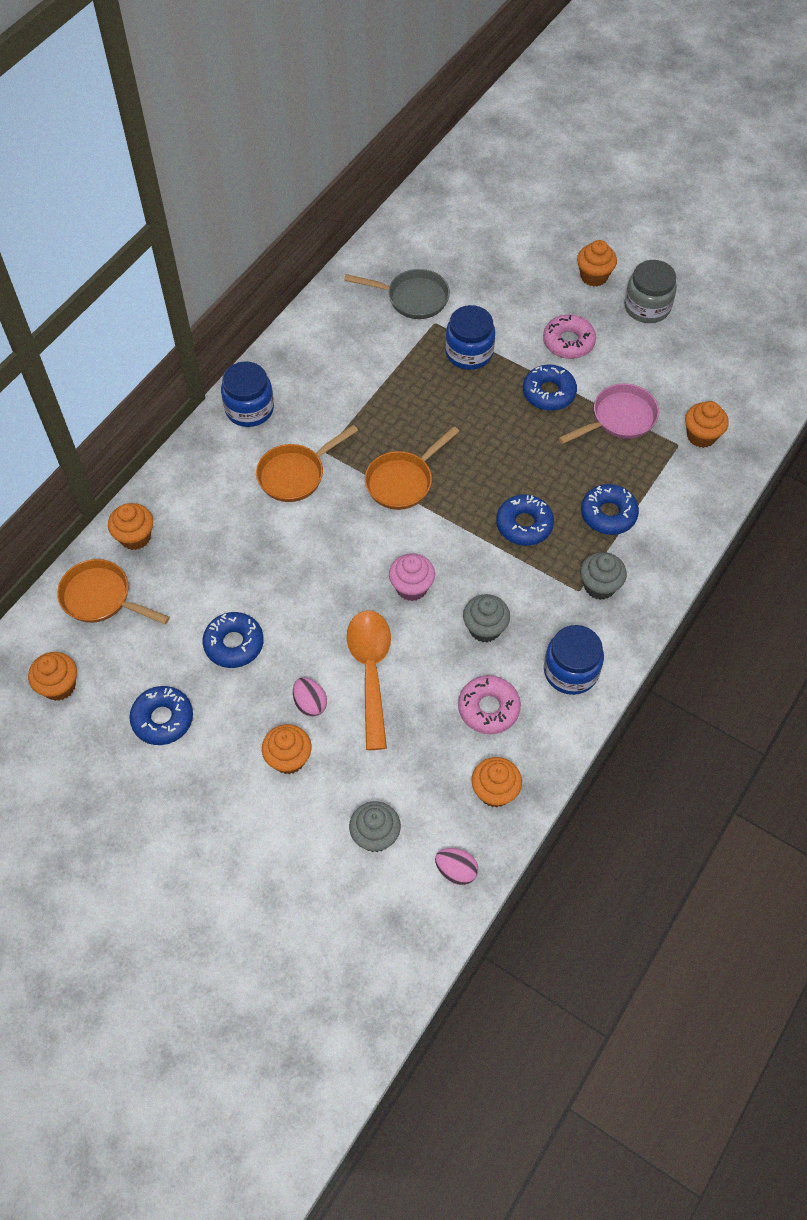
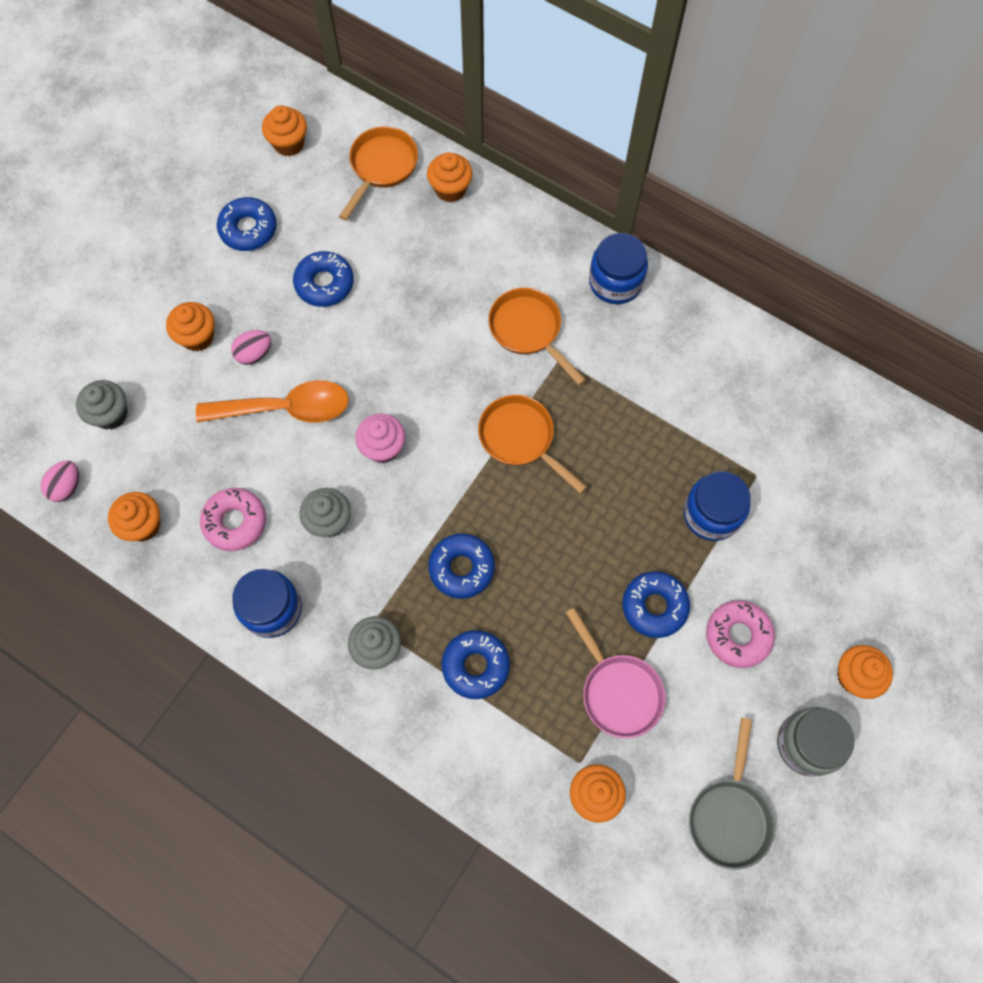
camera: 90 degrees right, 10 degrees up
(412, 298) = (793, 450): grey pan -> grey pan (730, 815)

